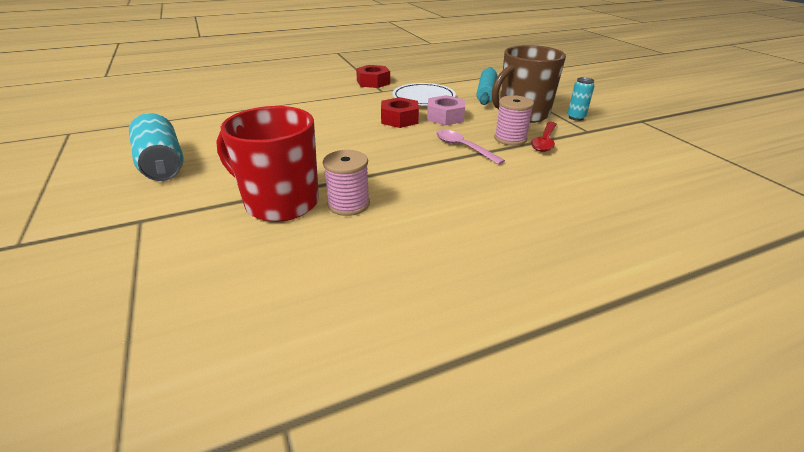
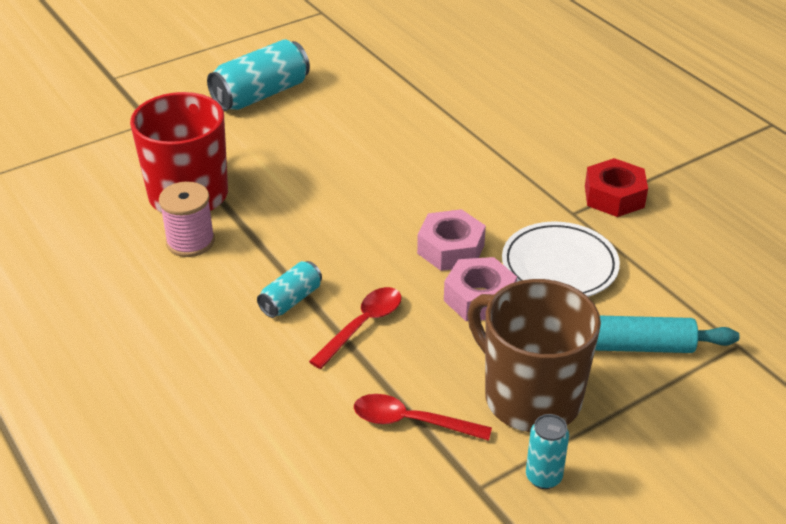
camera: 80 degrees right, 5 degrees up
(399, 119) = (450, 249): red nut -> pink nut
(433, 168) = (291, 300): none -> turquoise can
(463, 148) = (362, 325): pink spoon -> red spoon
(510, 139) = (411, 378): pink spool -> none

